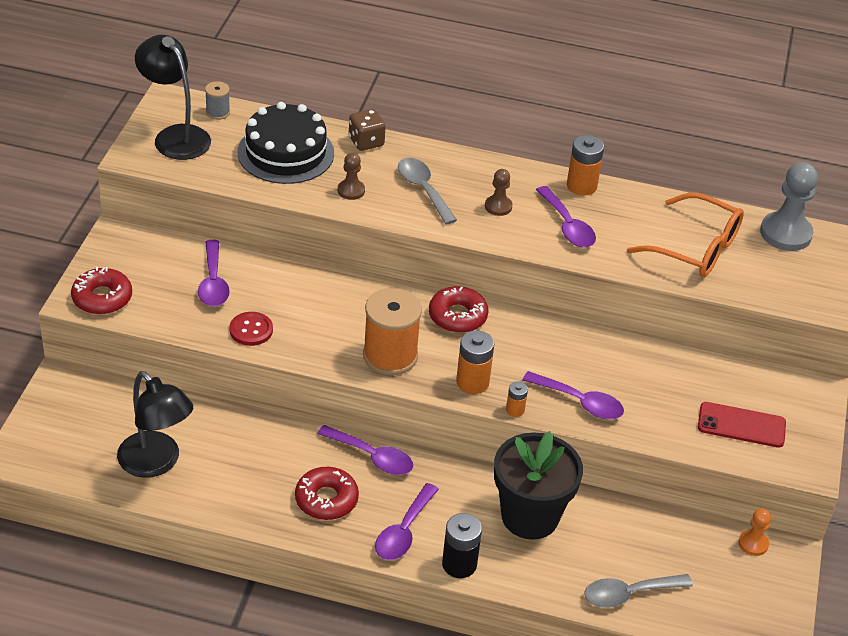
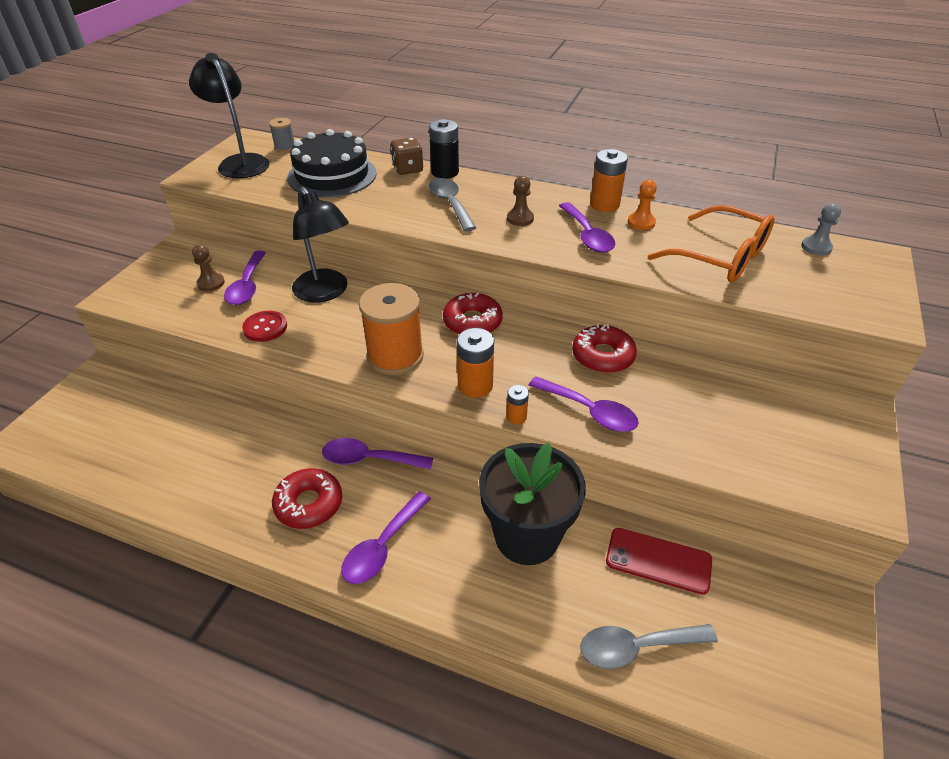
camera: 10 degrees right, 0 degrees up
(102, 298) = (139, 295): red donut -> red donut (602, 356)
(156, 463) = (150, 455): black lamp -> black lamp (325, 292)
(351, 190) = (381, 203): brown pawn -> brown pawn (211, 283)
(372, 457) = (369, 459): purple spoon -> purple spoon turned 150 degrees clockwise
(459, 564) = (436, 592): black battery -> black battery (445, 172)
(741, 425) = (775, 445): red phone -> red phone (658, 561)
(753, 543) = (789, 586): orange pawn -> orange pawn (641, 223)
(785, 233) = (816, 247): grey pawn -> grey pawn, size x0.53

